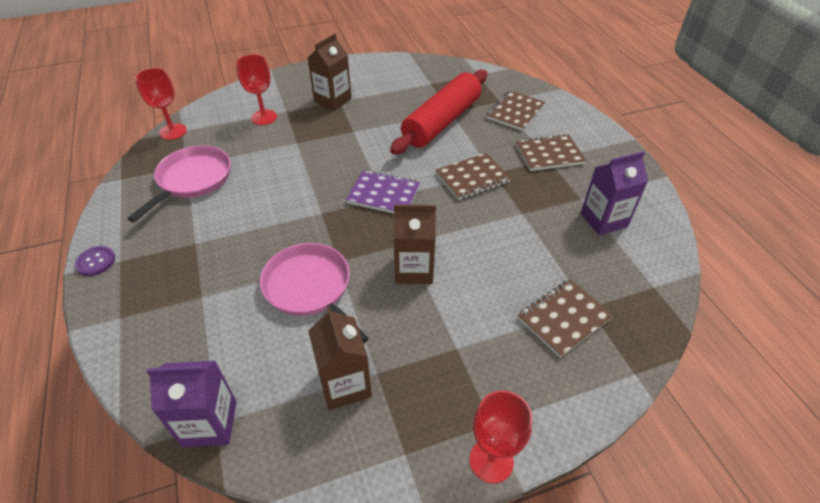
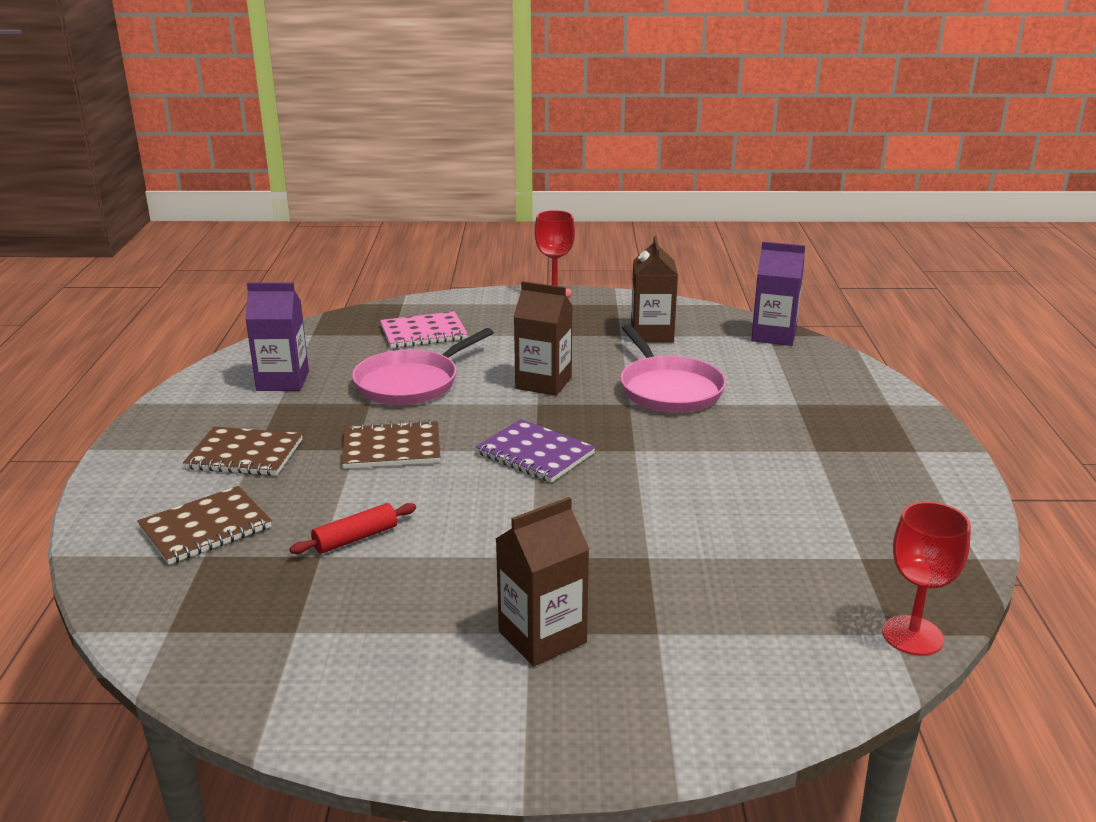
camera: 160 degrees left, 20 degrees down
(96, 262) = (949, 455): purple button -> none
(192, 180) = (841, 530): pink pan -> pink pan (411, 383)
(264, 117) = (708, 627): red goblet -> none
(442, 122) = (355, 538): red rolling pin -> red rolling pin, size x0.41
(564, 318) = (423, 333): brown notebook -> pink notebook

